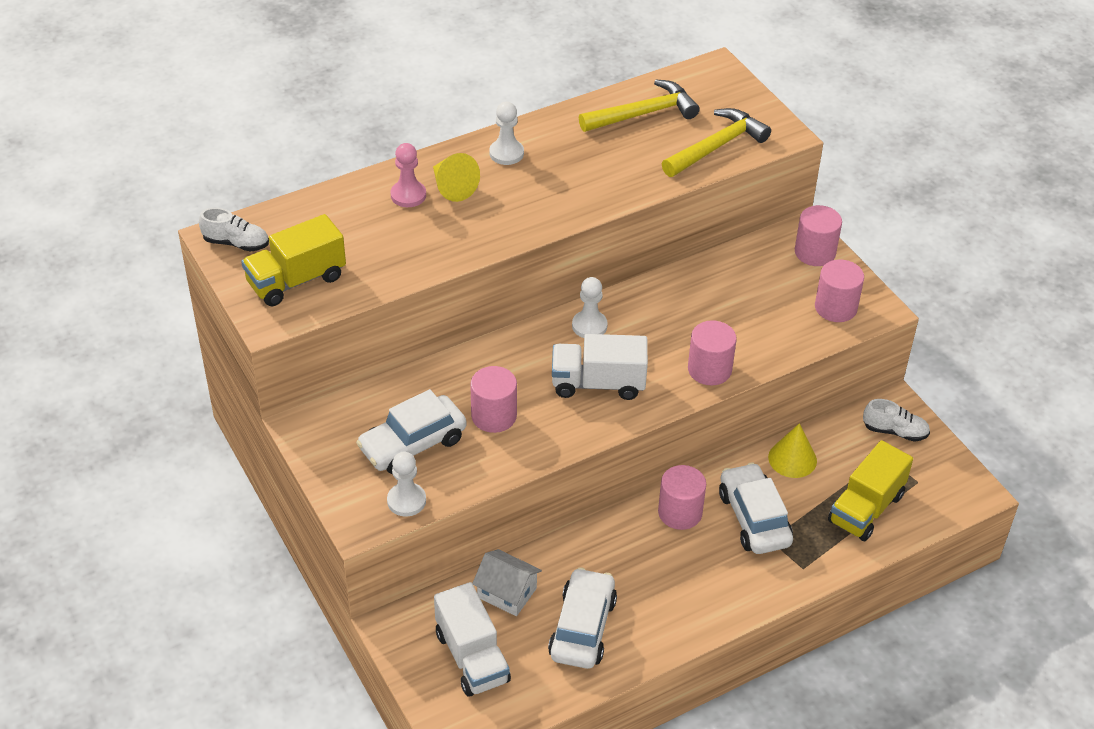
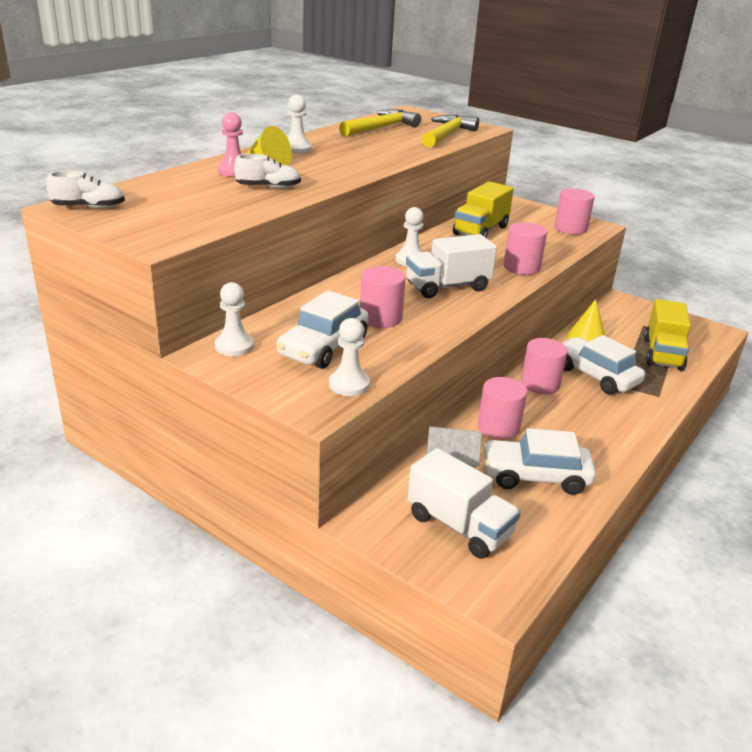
camera: 25 degrees left, 15 degrees down
(296, 280) = (166, 219): yellow truck -> yellow truck (480, 230)
(332, 421) = (234, 346): none -> white pawn
(582, 628) = (535, 476): white car -> white car turned 75 degrees counterclockwise
(815, 252) = (528, 208): pink cylinder -> pink cylinder (498, 427)
(895, 431) = (635, 312): white shoe -> white shoe (268, 187)

